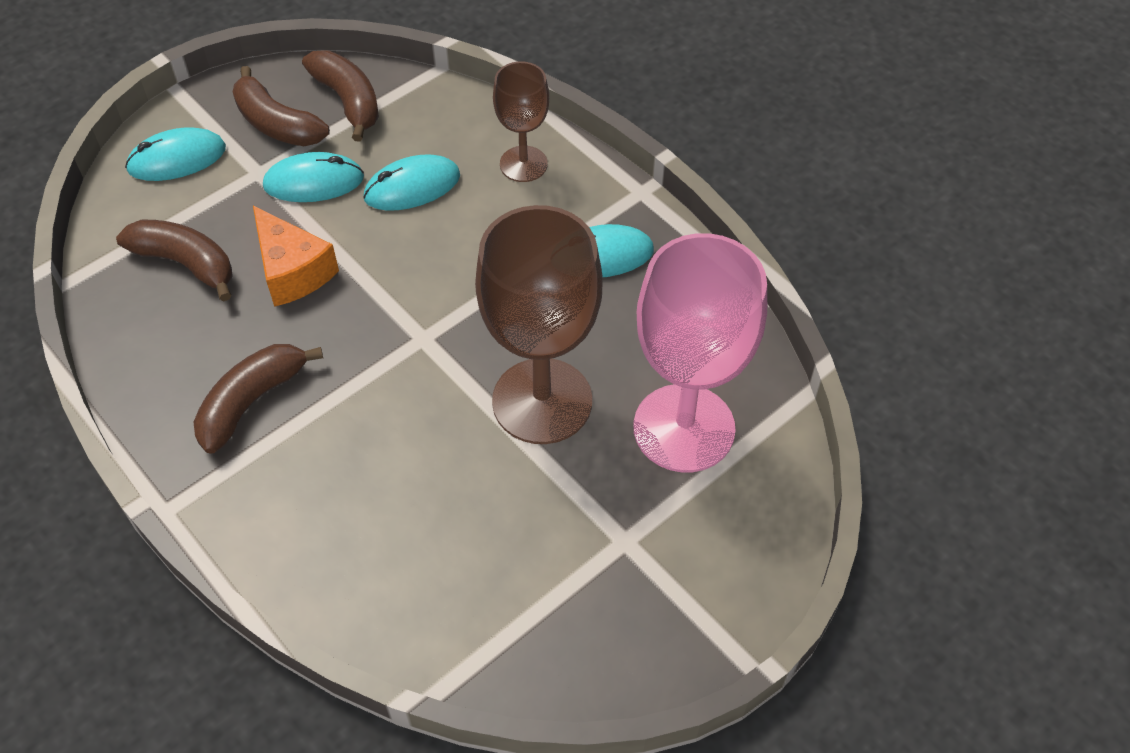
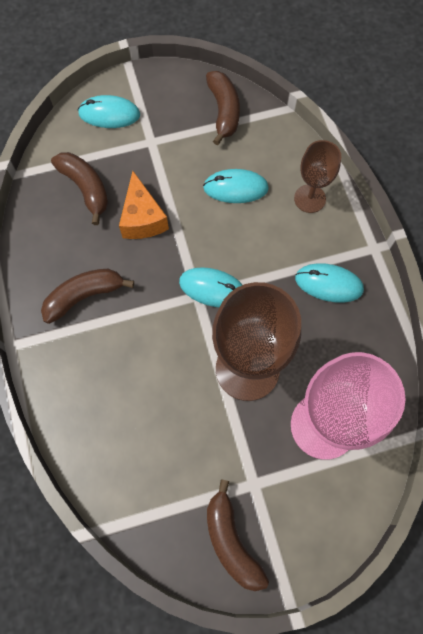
camera: 25 degrees right, 15 degrees up
(277, 124) = (175, 112): brown banana -> brown banana (231, 540)
(314, 182) = (180, 161): turquoise mouse -> turquoise mouse (212, 288)

